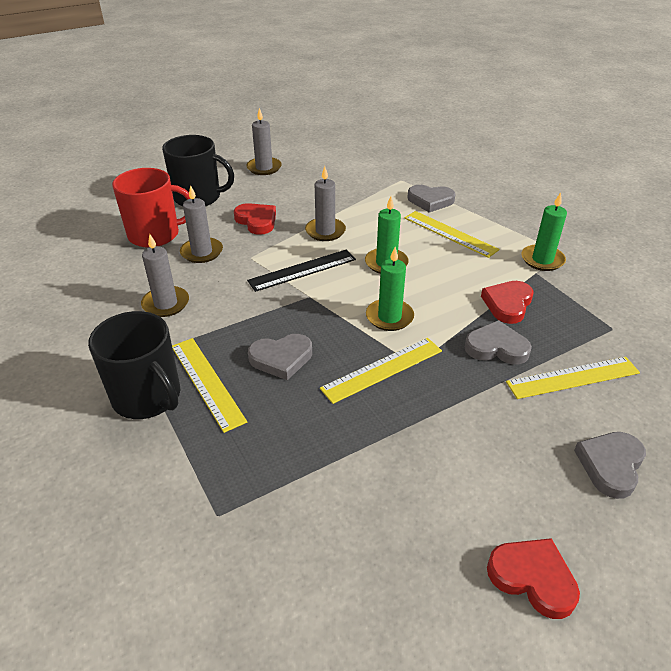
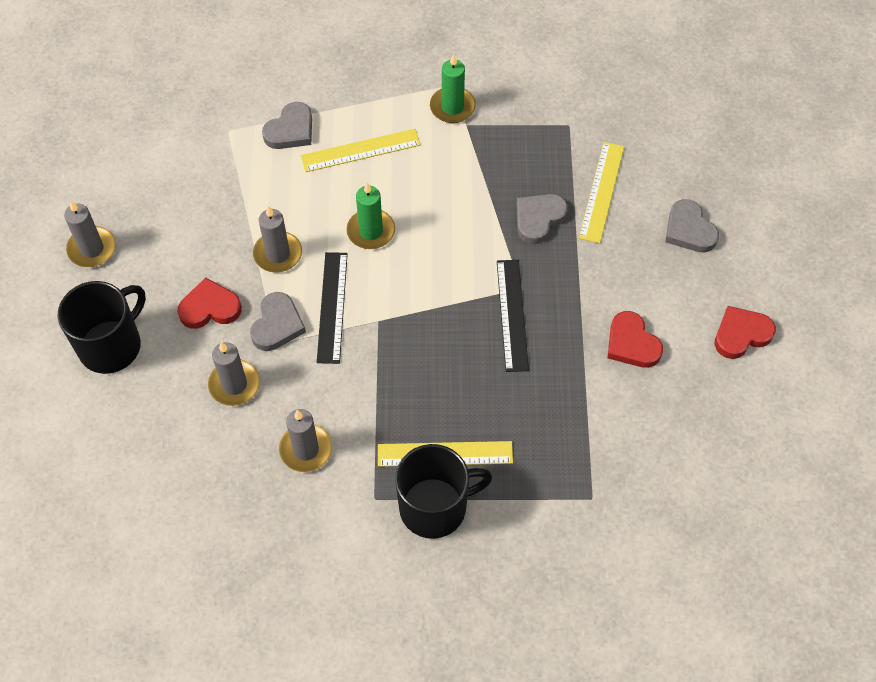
camera: 60 degrees left, 20 degrees up
(155, 234) = (164, 418): red mug -> none
(281, 358) = (451, 383): grey heart -> grey heart (277, 325)
(382, 369) = (512, 315): yellow ruler -> black ruler
(389, 317) = (451, 273): green candle -> none
(507, 304) = (493, 175): red heart -> red heart (632, 343)

